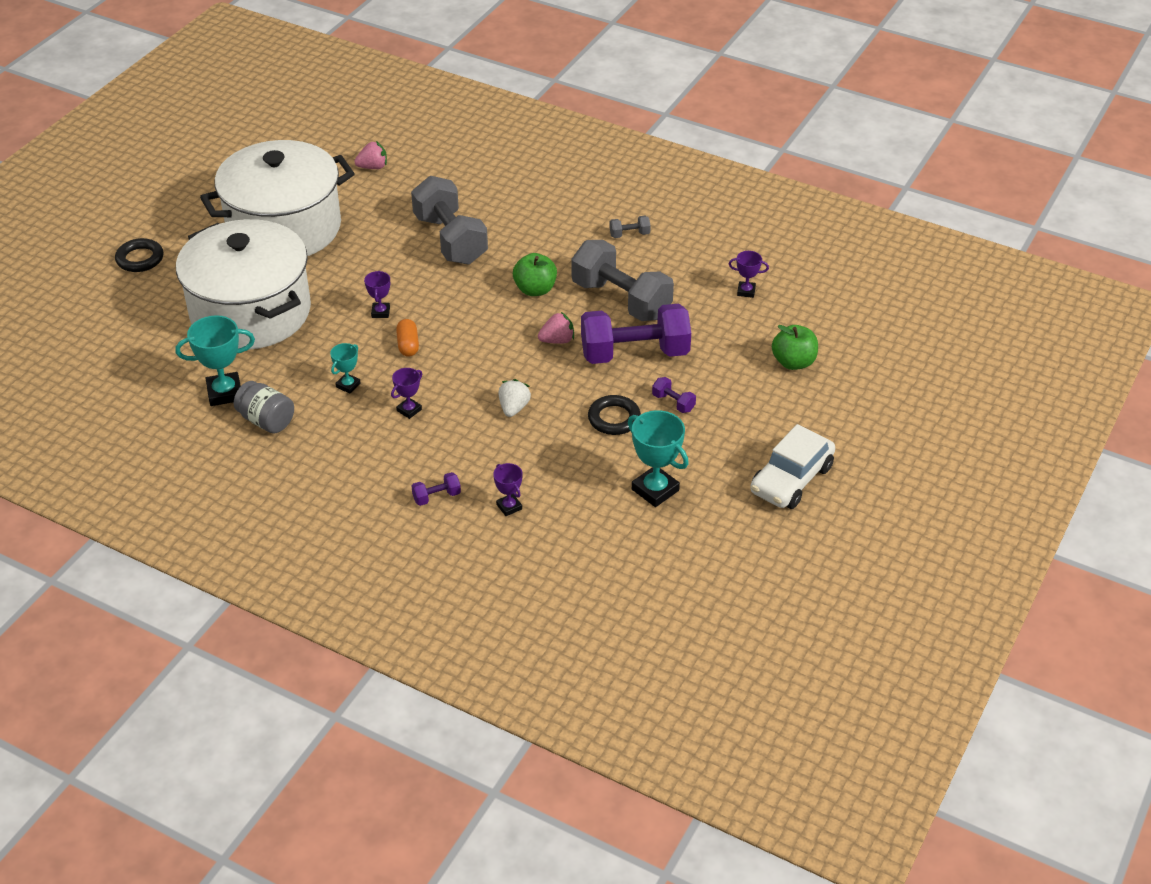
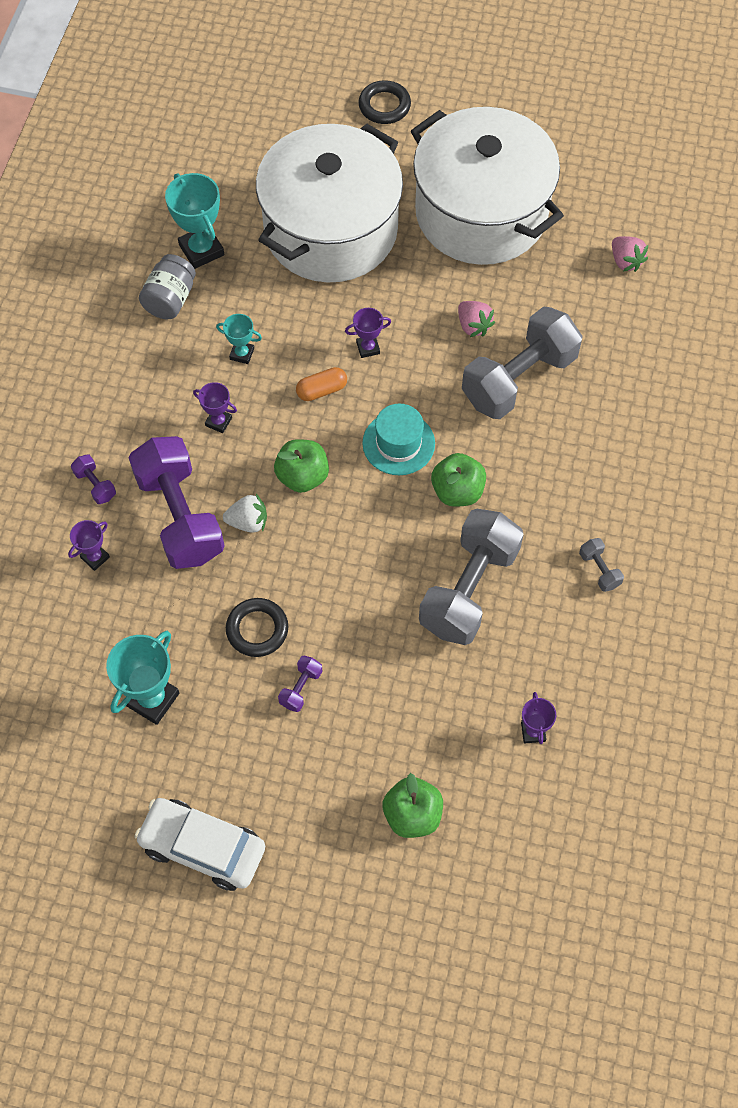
camera: 75 degrees right, 20 degrees up
(478, 312) = (398, 443): none -> turquoise hat
(484, 370) = (302, 476): none -> green apple
(557, 340) = (374, 537): pink strawberry -> pink strawberry (473, 326)
(634, 353) = (375, 626): purple dumbbell -> purple dumbbell (180, 516)

